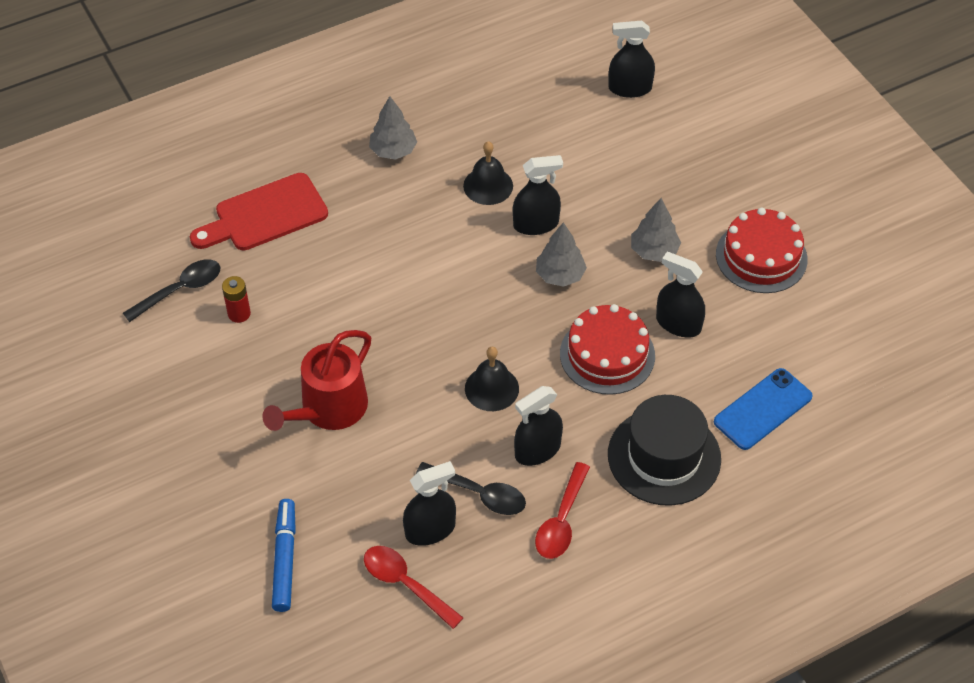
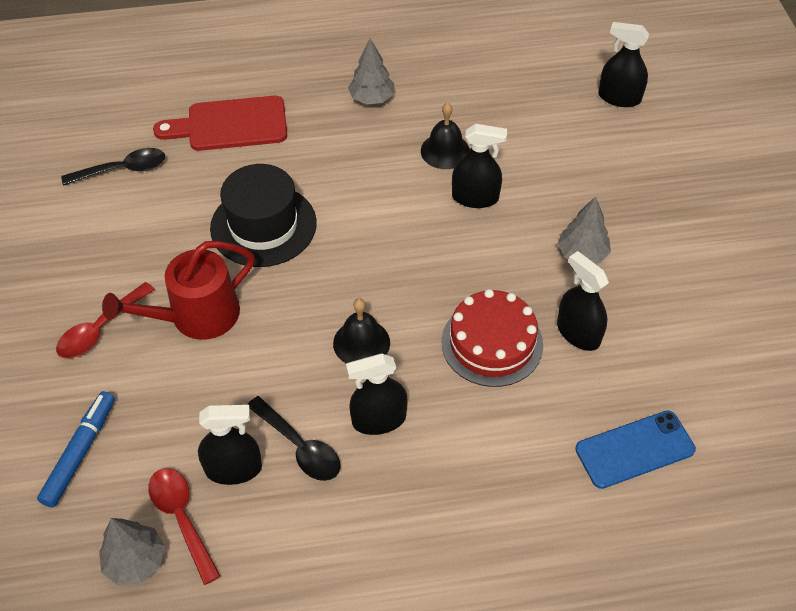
camera: 20 degrees right, 0 degrees up
(239, 314) = (162, 205): red battery -> none
(560, 275) = (478, 252): grey tree -> grey tree (136, 561)
(561, 521) = (370, 503): red spoon -> red spoon (100, 329)
(664, 456) = (507, 468): black hat -> black hat (263, 225)
(761, 257) = (692, 289): red cake -> none

